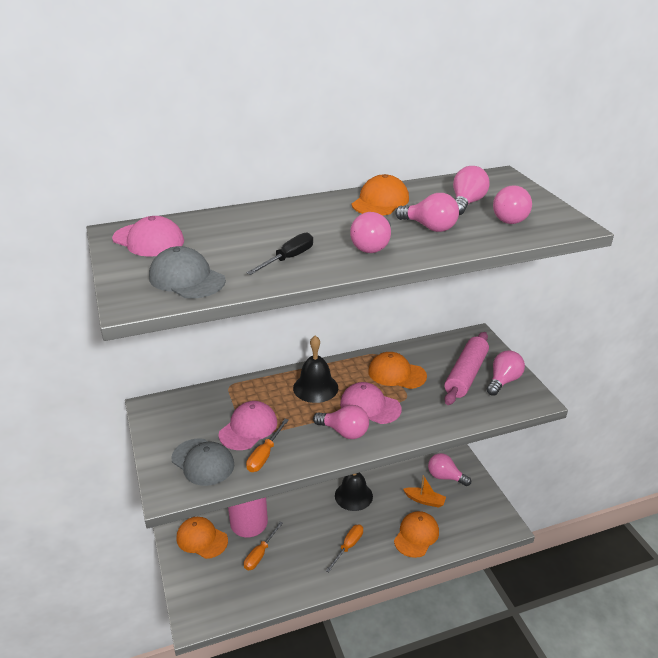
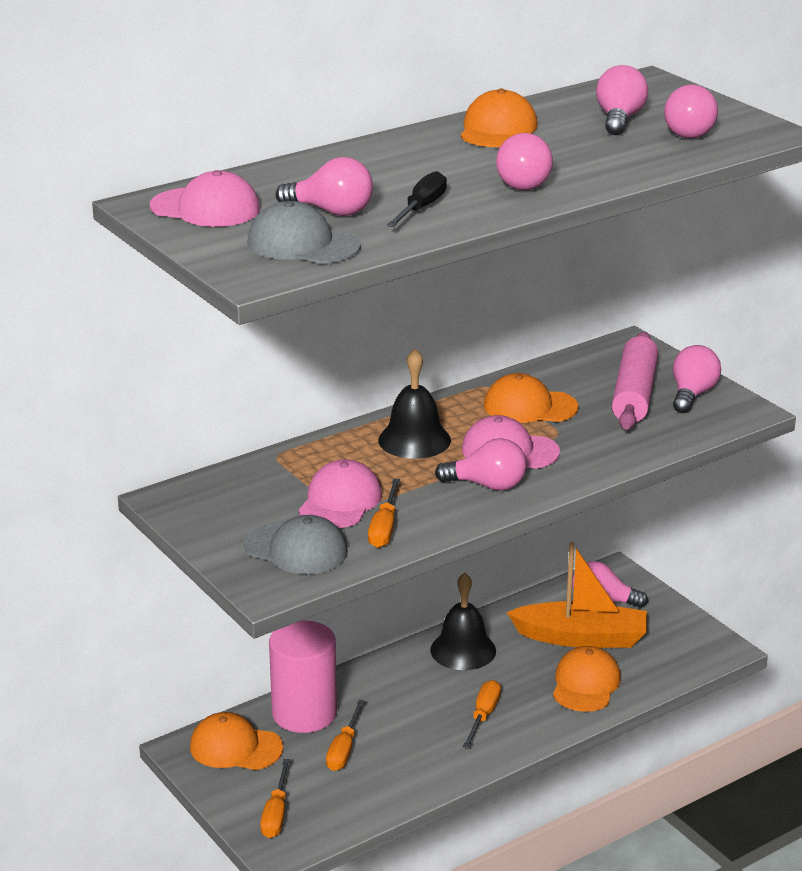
camera: 15 degrees left, 5 degrees down
(203, 594) = (276, 814): none -> orange screwdriver
(425, 500) = (581, 637): orange boat -> orange boat, size x1.91
(429, 227) = (586, 153): pink light bulb -> pink light bulb (331, 211)

